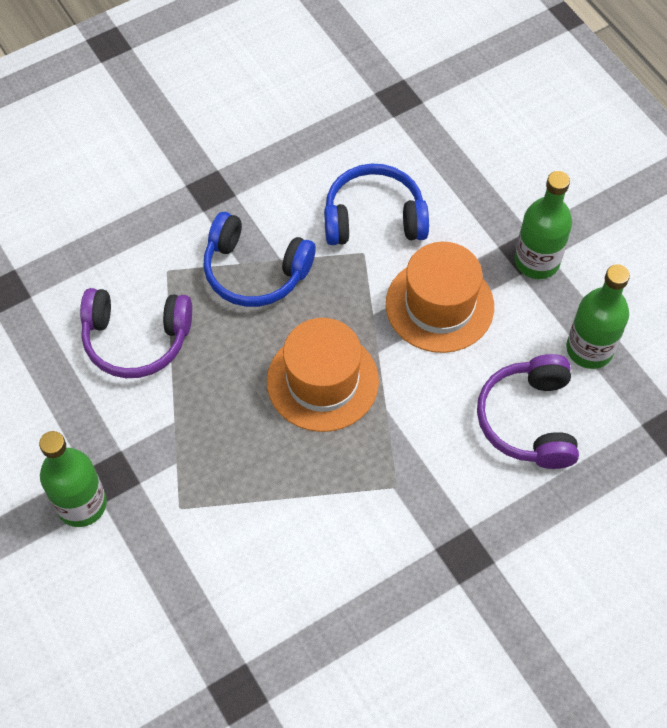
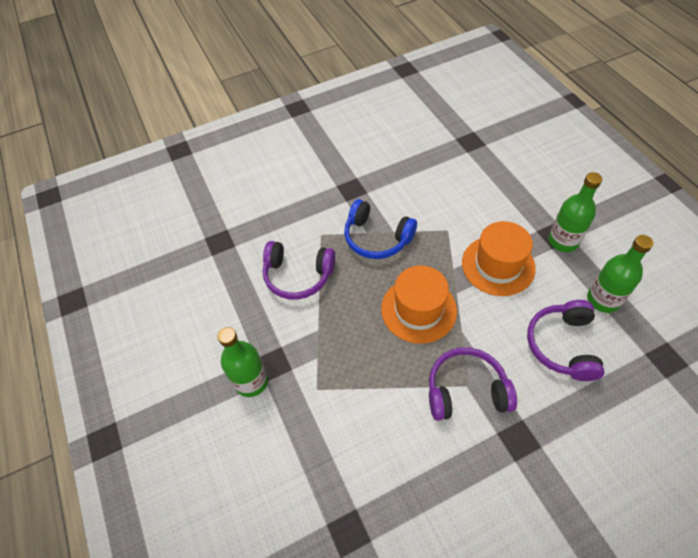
camera: 10 degrees right, 5 degrees down
(374, 218) = (454, 209): blue headphones -> none
(392, 494) = (466, 390): none -> purple headphones

